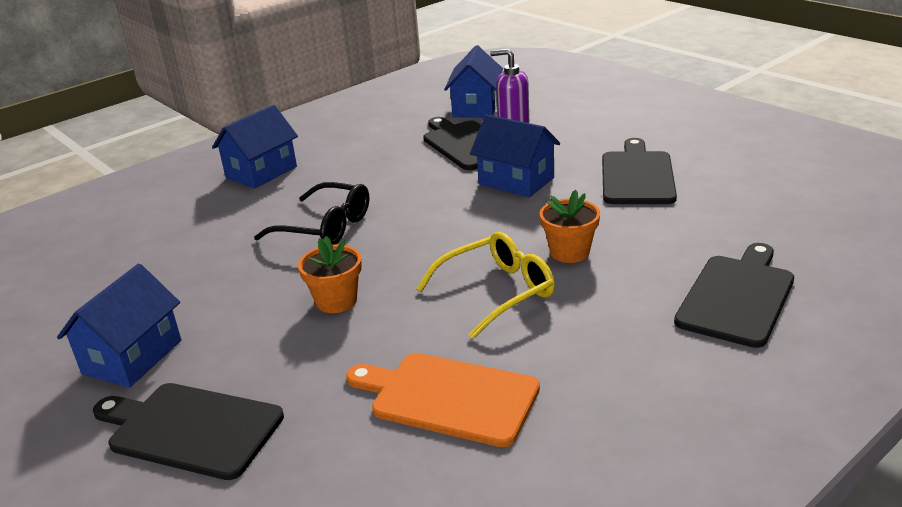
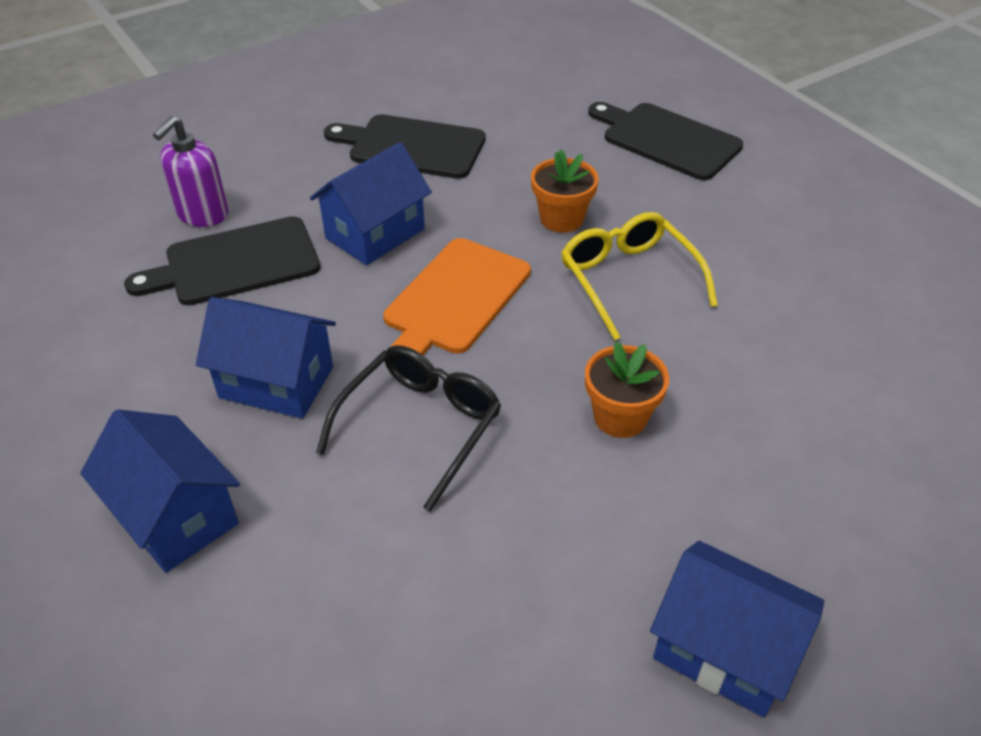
camera: 85 degrees left, 15 degrees up
(190, 429) = (874, 558): black cutting board -> none
(448, 397) = (810, 333): orange cutting board -> orange cutting board (454, 300)
(476, 107) = (109, 241): blue house -> blue house (276, 382)

